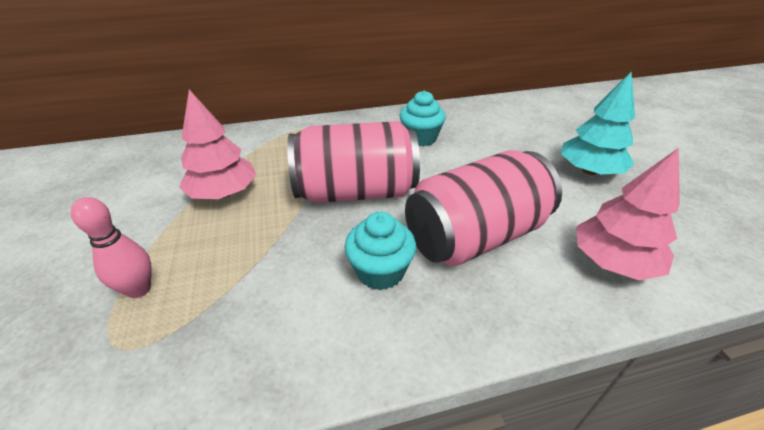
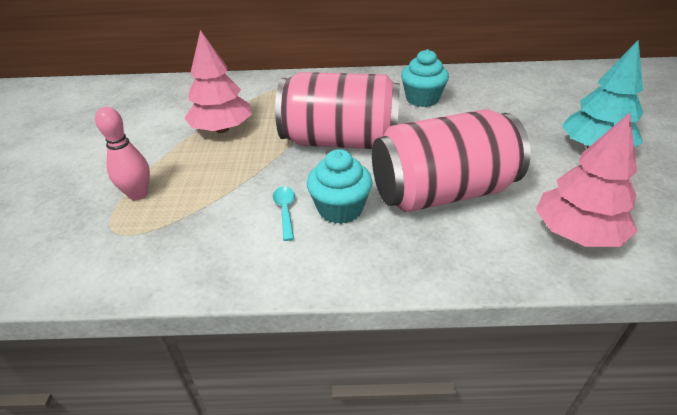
camera: 15 degrees right, 0 degrees up
(321, 283) = (285, 211): none -> turquoise spoon

